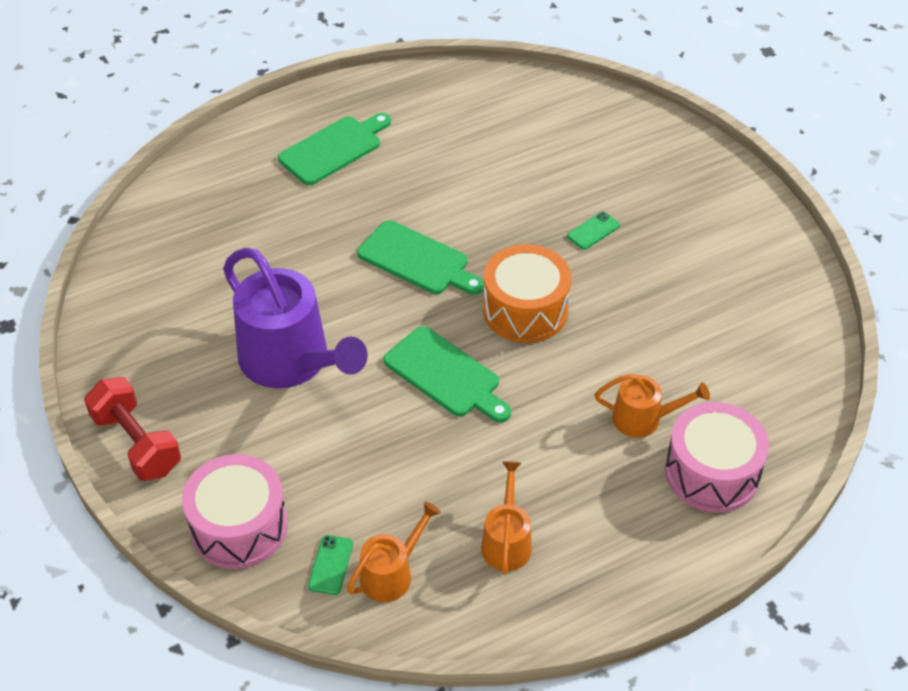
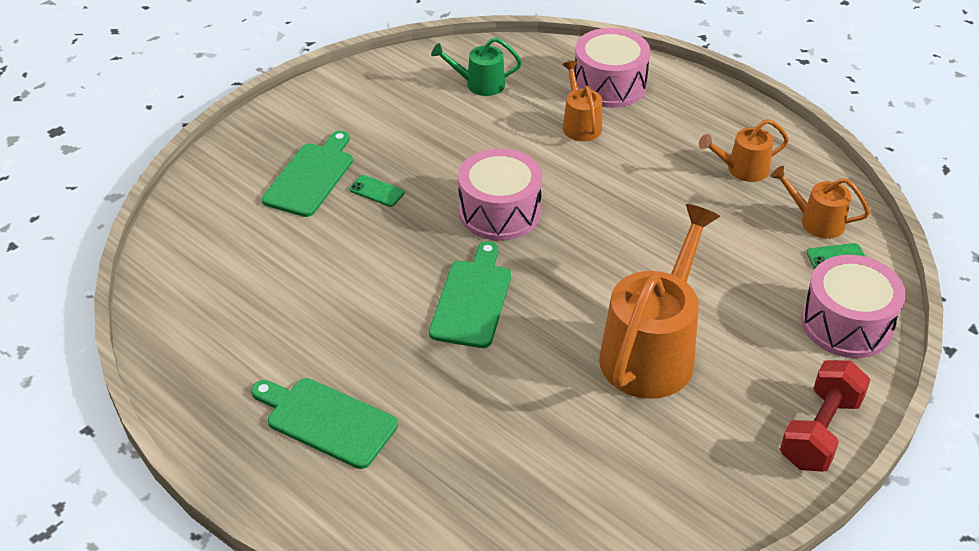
camera: 110 degrees left, 5 degrees down
(292, 361) = (652, 351): purple watering can -> orange watering can
(445, 375) = (603, 243): green cutting board -> green cutting board (310, 177)
(525, 310) = (499, 212): orange drum -> pink drum
(749, 352) = (479, 84): none -> green watering can

